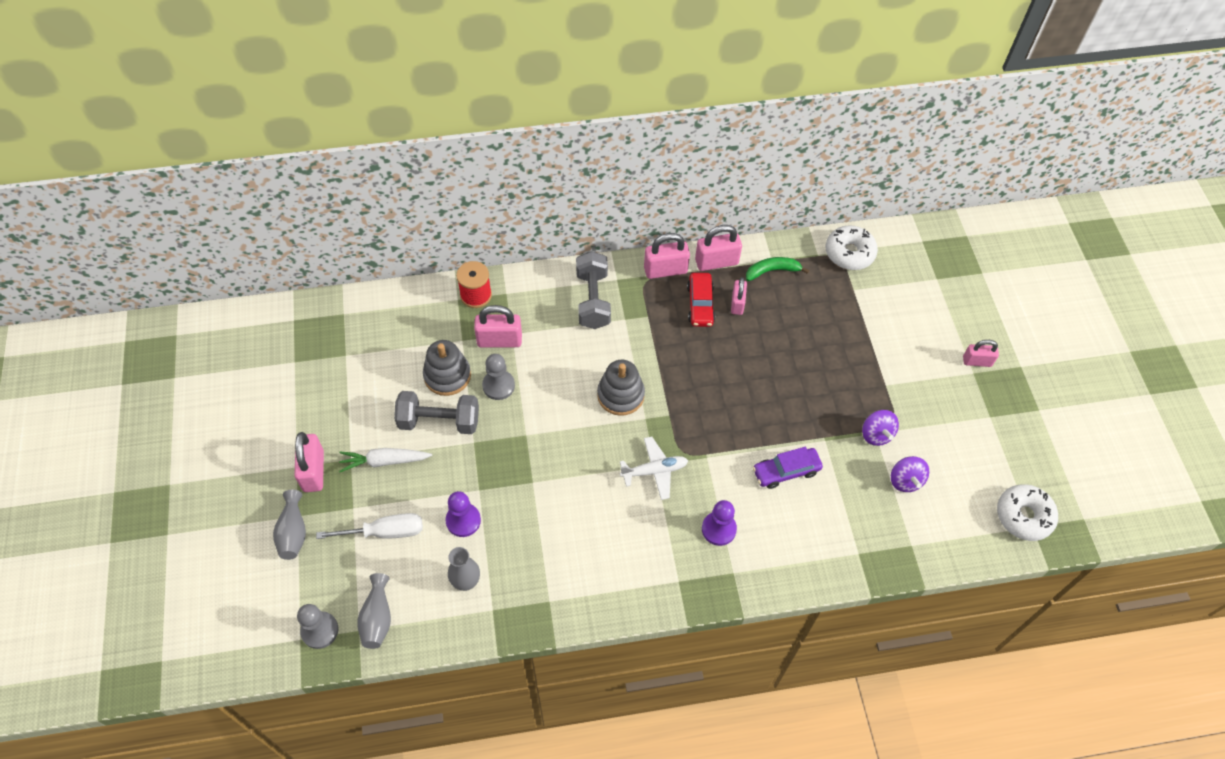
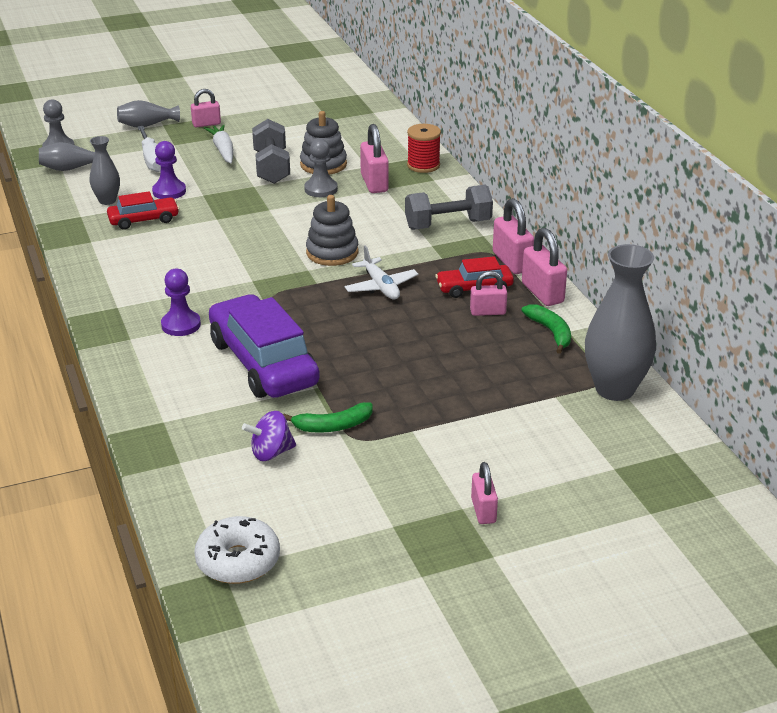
camera: 80 degrees right, 25 degrees down
(313, 471) = (206, 124): pink padlock -> pink padlock, size x0.65
(518, 548) = (144, 220): none -> red car
(654, 471) = (244, 281): white plane -> white plane (381, 286)
(786, 471) = (263, 362): purple car -> purple car, size x1.92
(849, 253) = (615, 389): white donut -> grey vase
(876, 434) = (333, 426): purple spinning top -> green banana

